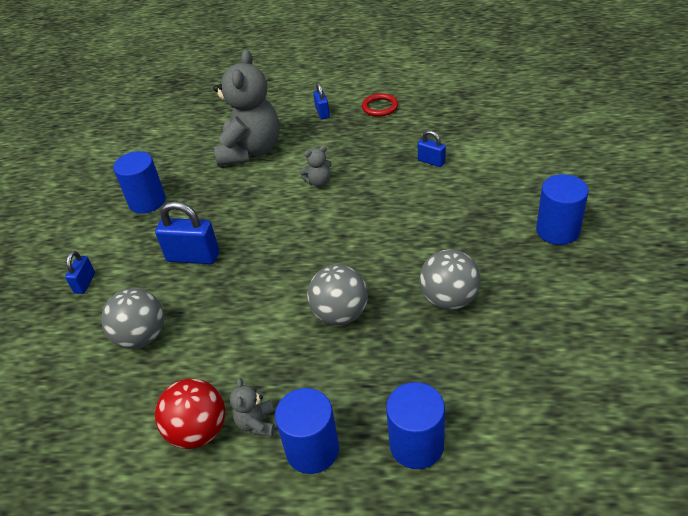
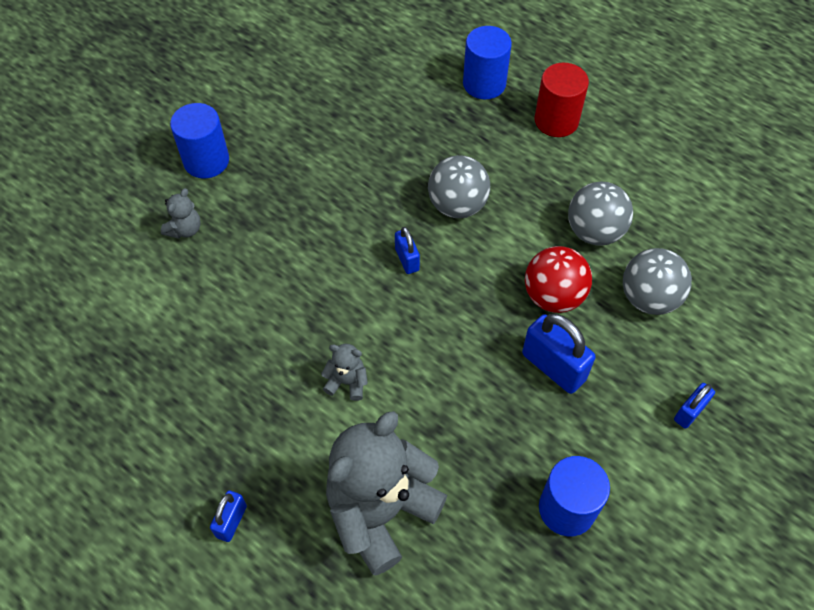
camera: 150 degrees left, 15 degrees up
(198, 431) = (634, 181): red ball -> red ball (553, 296)
(256, 423) = (585, 161): grey teddy bear -> grey teddy bear (185, 229)
(312, 450) = (556, 120): blue cylinder -> red cylinder
(380, 107) = (156, 469): red ring -> none
(431, 161) = (207, 321): blue padlock -> blue padlock (407, 259)
(449, 299) = (360, 161): grey ball -> grey ball (594, 231)

